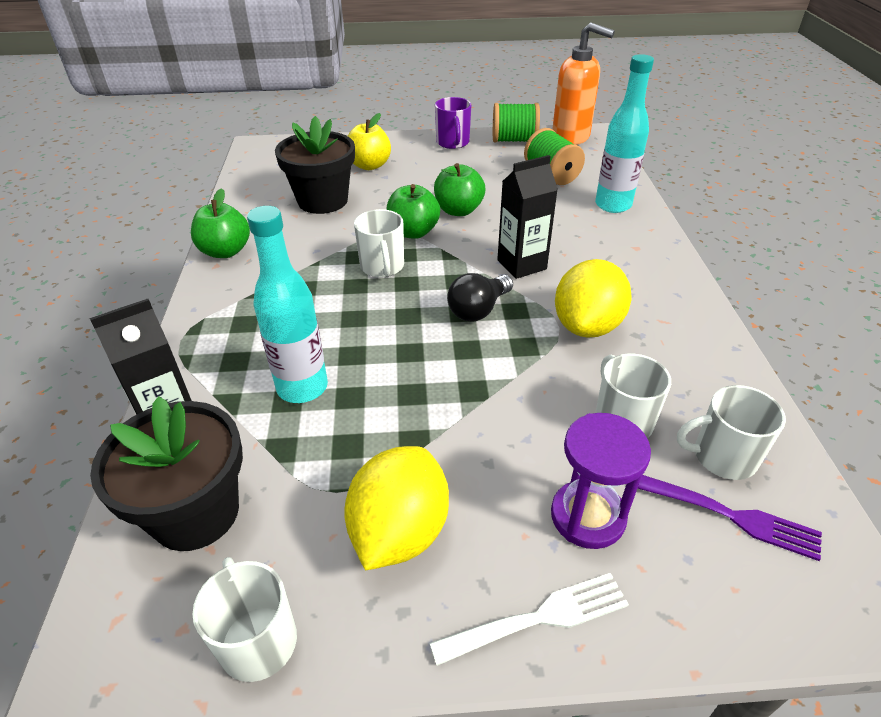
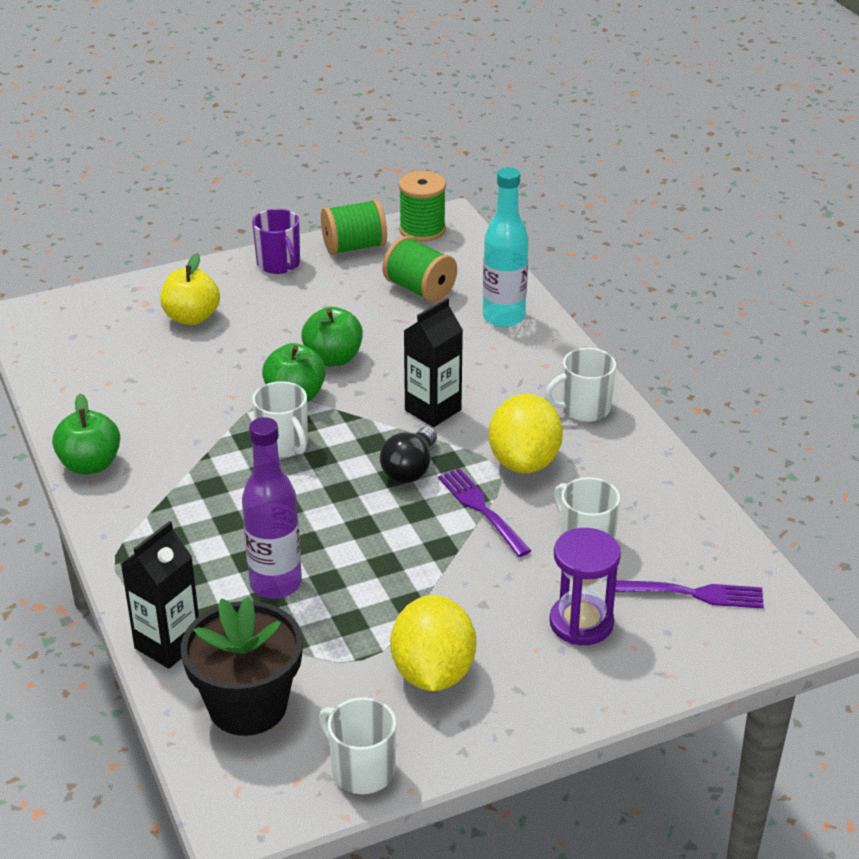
camera: 20 degrees left, 5 degrees down
(302, 387) = (276, 584): turquoise bottle -> purple bottle
(323, 201) = (163, 377): black flower pot -> none
(529, 363) = (482, 510): none -> purple fork
(537, 619) = (567, 700): white fork -> none
(571, 137) = (422, 230): orange soap dispenser -> green spool
(722, 457) = (676, 551): white mug -> white mug (584, 409)

